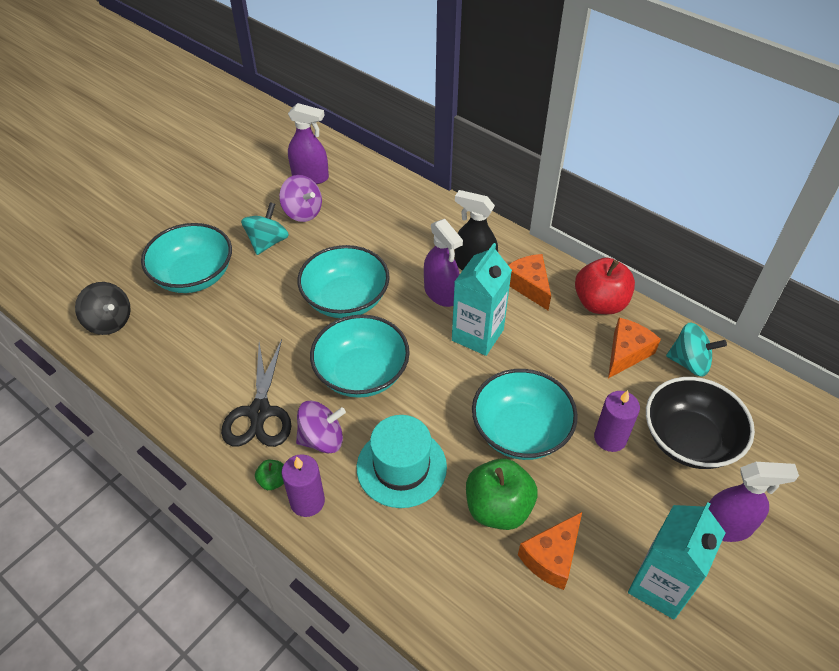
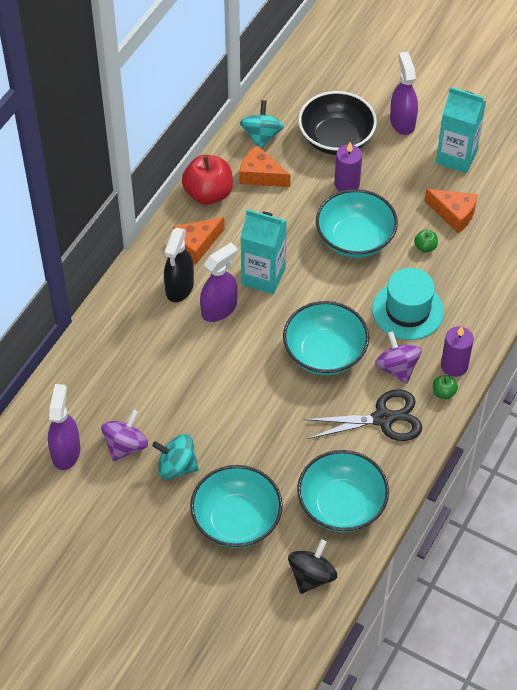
camera: 100 degrees left, 5 degrees up
(345, 299) = (242, 382): turquoise bowl -> turquoise bowl (341, 505)
(498, 508) = (425, 247): green apple -> green apple, size x0.45

